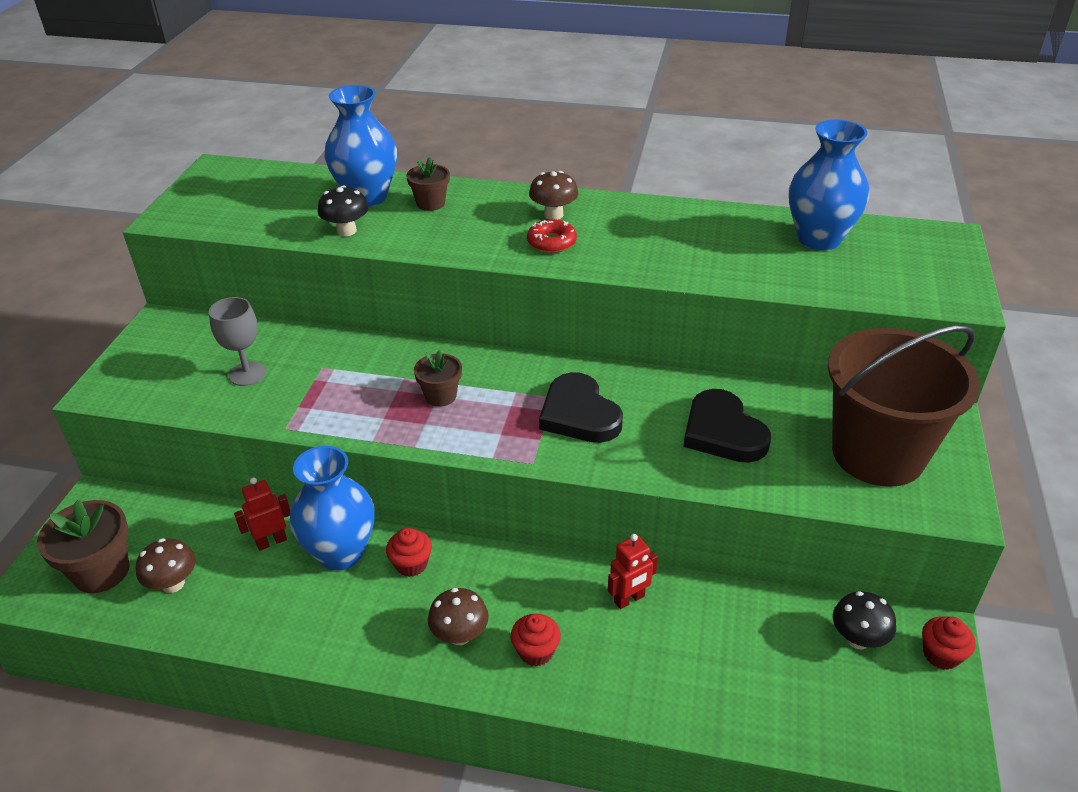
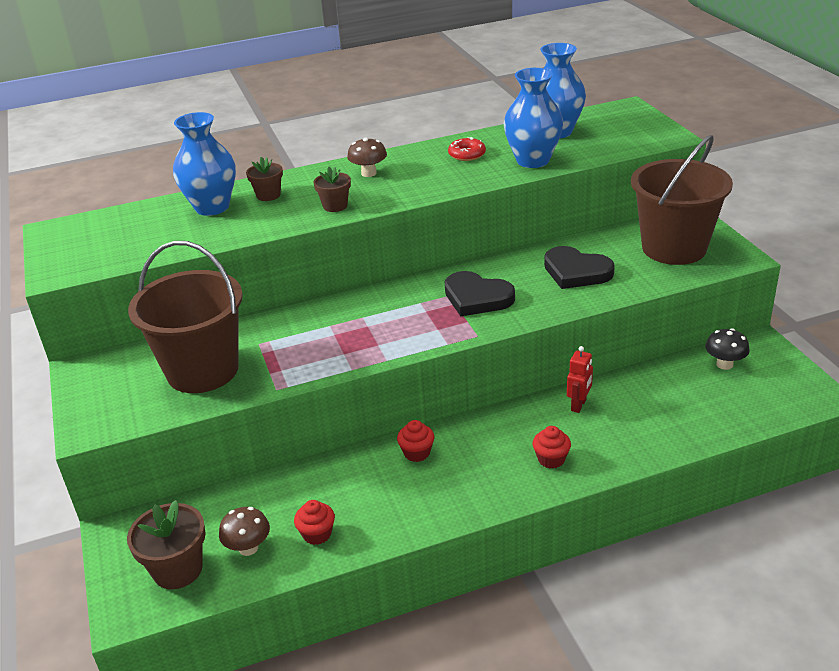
camera: 30 degrees left, 5 degrees down
(247, 374) = (202, 370): grey goblet -> brown bucket
(271, 541) = (297, 488): red robot -> none
(341, 553) = (358, 470): blue vase -> blue vase (533, 160)
(346, 231) = (224, 232): black mushroom -> none
(440, 396) = (370, 325): brown flower pot -> brown flower pot (335, 206)
(460, 635) = (493, 474): brown mushroom -> none
(551, 242) = (388, 189): red donut -> red donut (467, 154)
(941, 655) = (772, 351): red cupcake -> red cupcake (317, 534)

